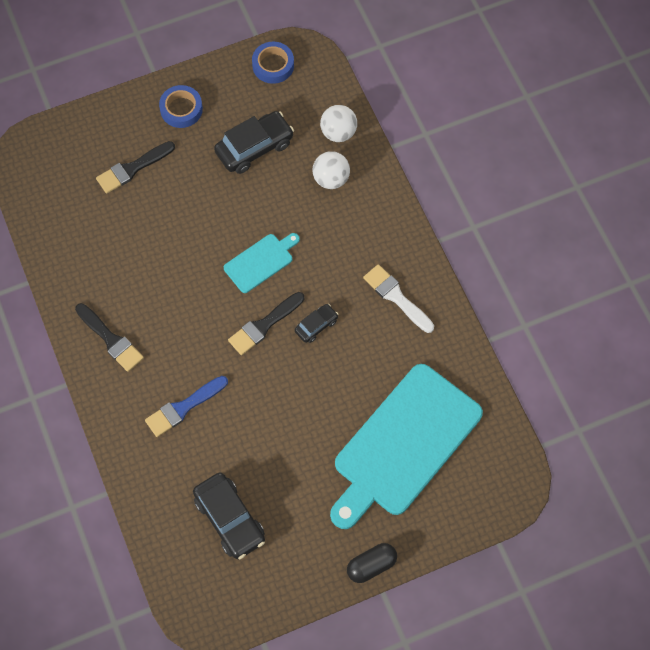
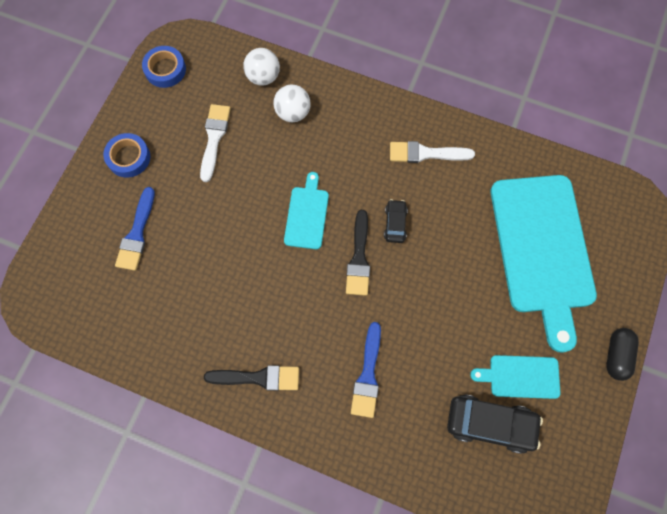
camera: 45 degrees left, 5 degrees up
(132, 169) = (137, 233): black brush -> blue brush
(254, 147) = (214, 138): black car -> white brush
(286, 511) = (520, 376): none -> turquoise cutting board

